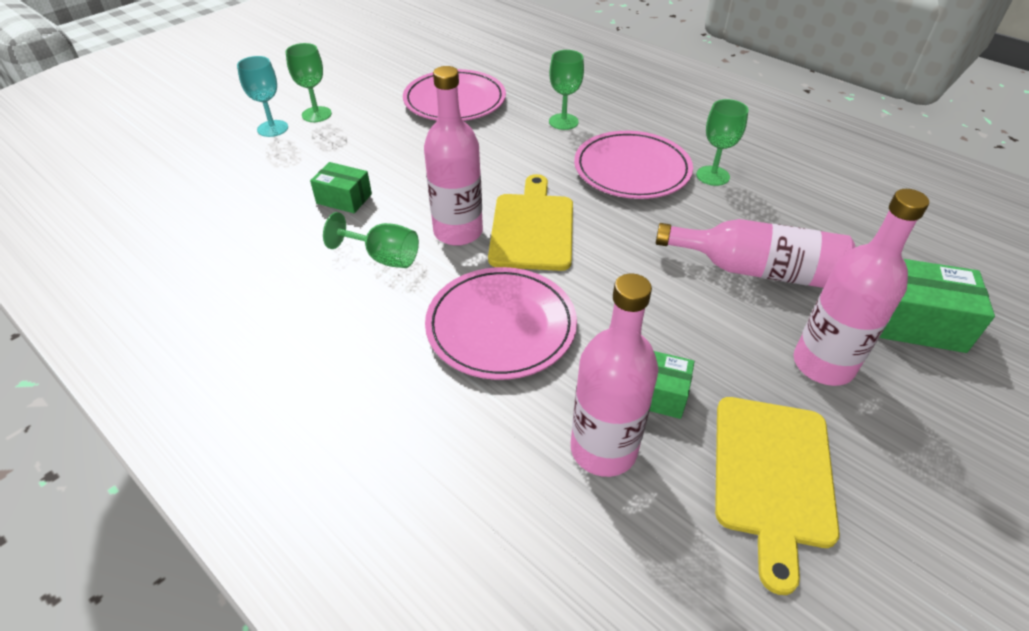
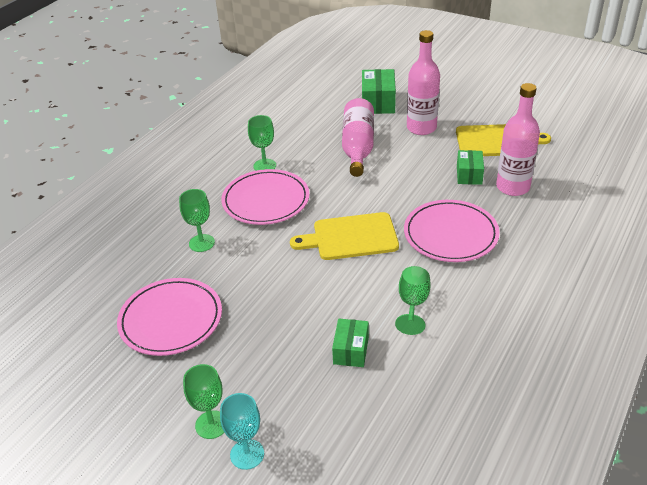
camera: 100 degrees left, 5 degrees down
(458, 232) = (369, 272): pink bottle -> none

